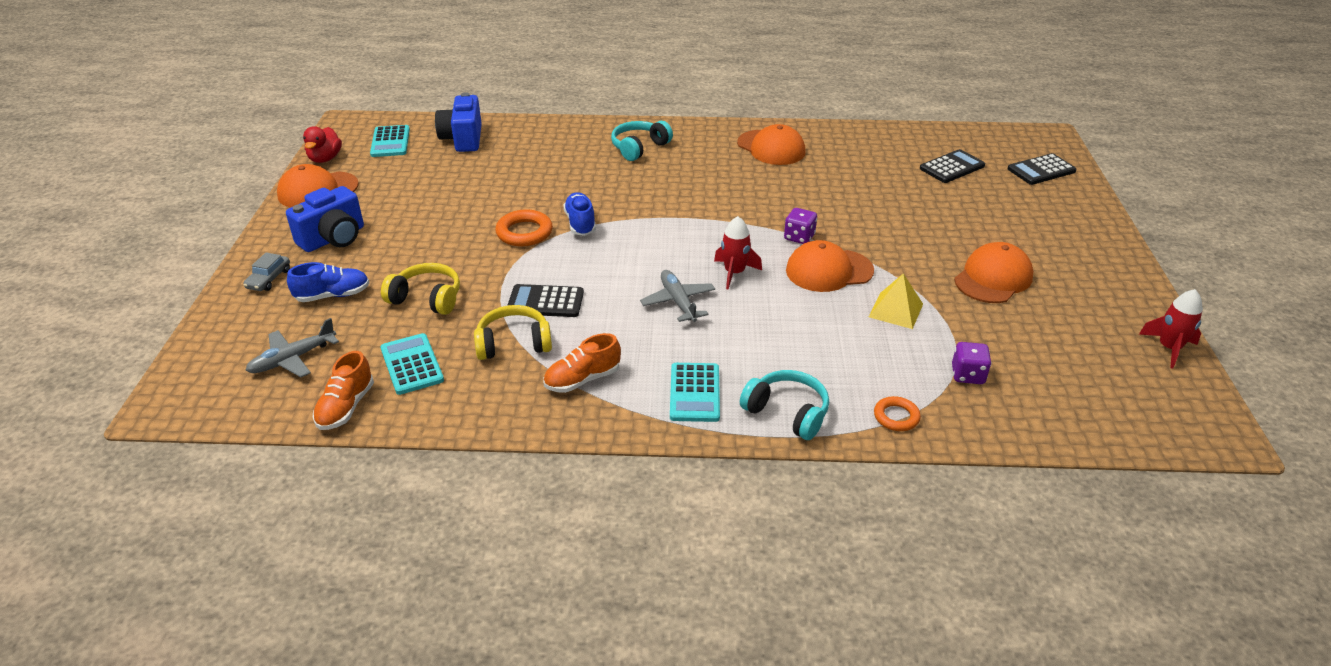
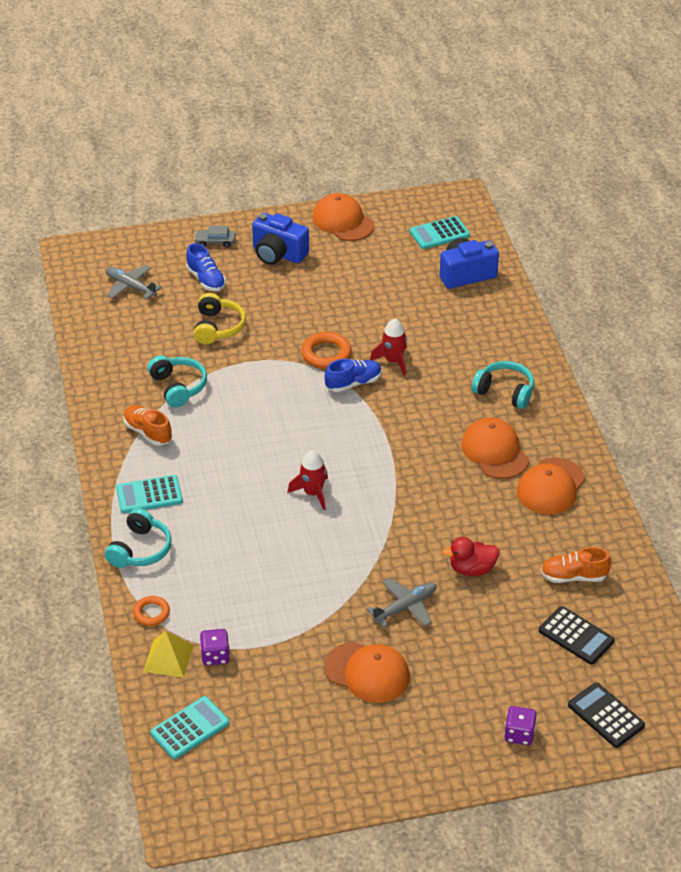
camera: 75 degrees right, 5 degrees up
(325, 159) = (394, 207): red duck -> red duck (472, 569)
(346, 407) = (89, 328): orange shoe -> orange shoe (573, 576)
(412, 364) = (140, 343): turquoise calculator -> turquoise calculator (190, 728)
(514, 344) = (178, 387): yellow headphones -> turquoise headphones
(545, 302) = (234, 390): black calculator -> none
(678, 302) = (259, 466): grey plane -> grey plane (405, 607)
(799, 237) = (386, 528): purple dice -> purple dice (519, 734)
(829, 271) = (338, 554): orange cap -> orange cap (494, 451)
(896, 310) = (292, 604): yellow pyramid -> yellow pyramid (168, 658)
(1168, 348) = (295, 801): red rocket -> red rocket (393, 361)

